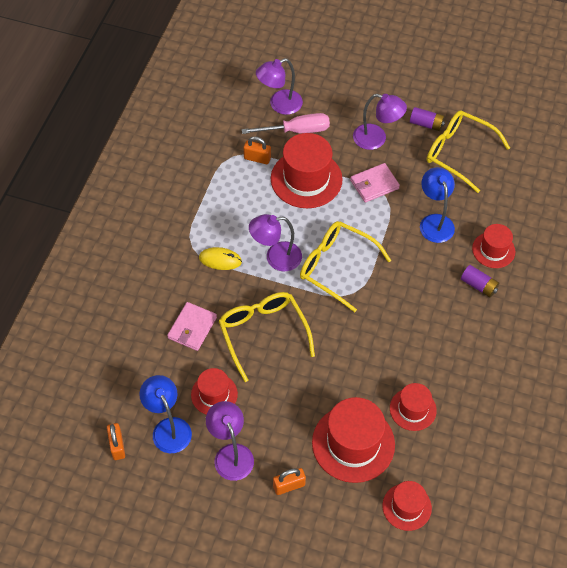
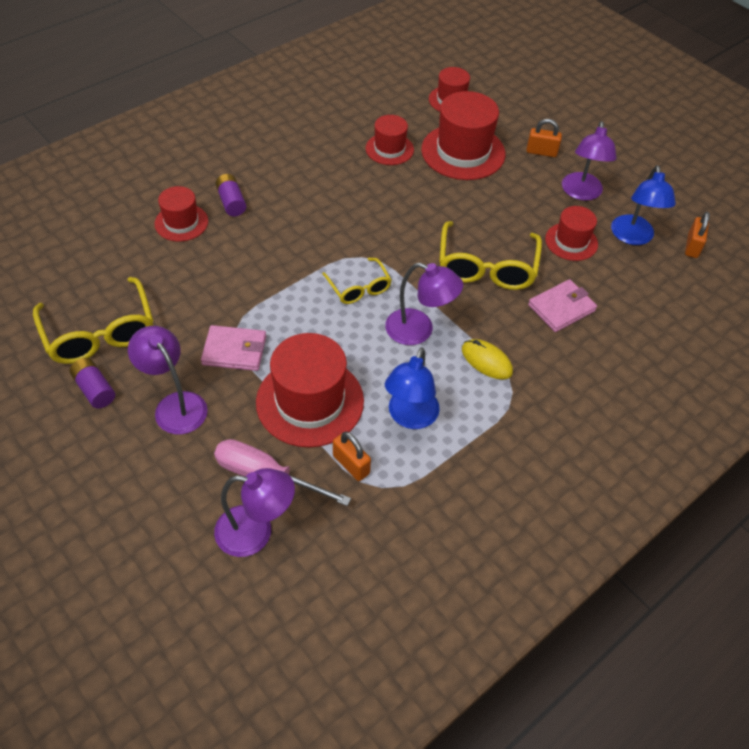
camera: 150 degrees left, 5 degrees down
(336, 267) = (359, 288): yellow glasses -> yellow glasses, size x0.58
(434, 222) = (210, 277): blue lamp -> blue lamp (410, 417)

